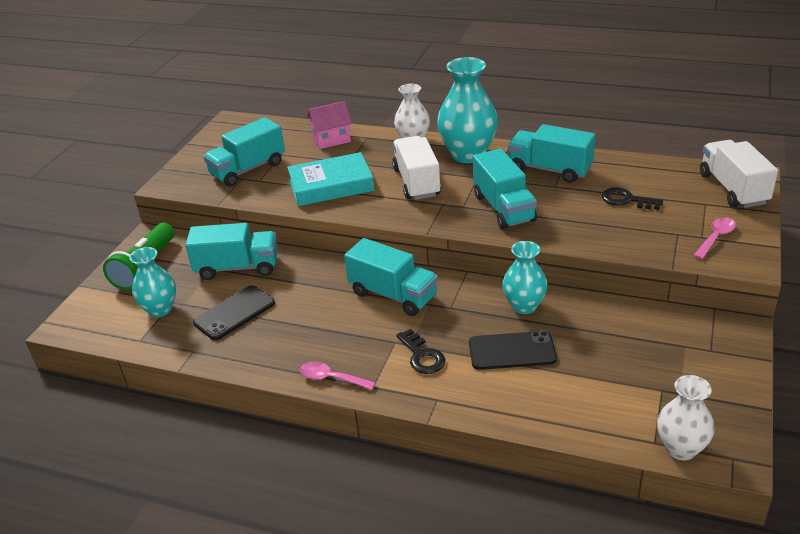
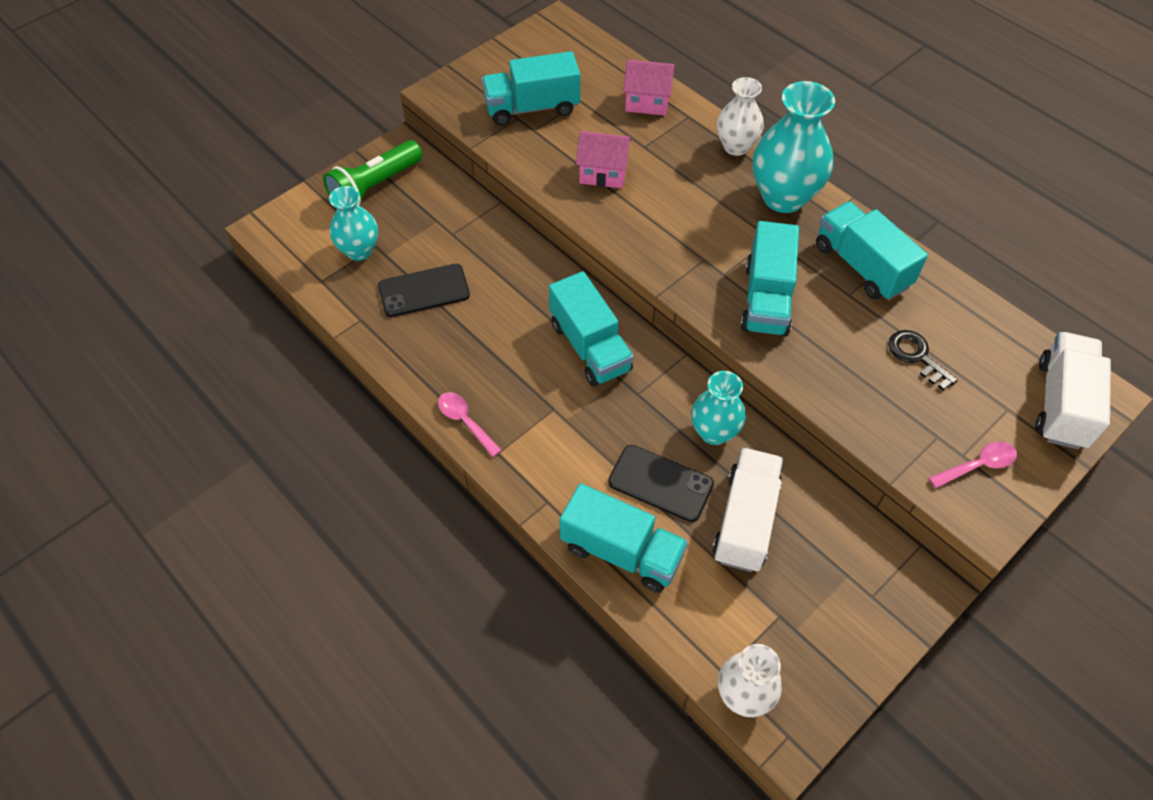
camera: 25 degrees right, 20 degrees up
(237, 267) = (460, 231): turquoise truck -> turquoise truck (621, 551)
(331, 185) = (603, 173): turquoise book -> pink house
(416, 182) = (697, 213): white truck -> white truck (745, 521)
(422, 356) = (568, 441): black key -> none

